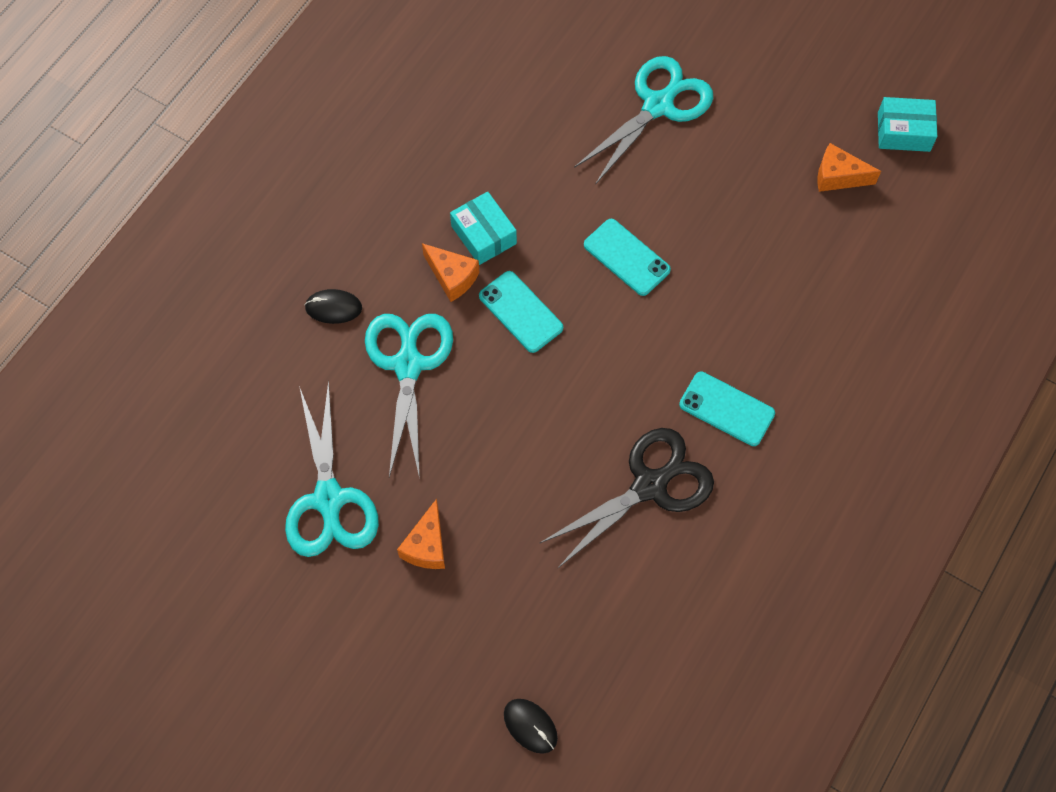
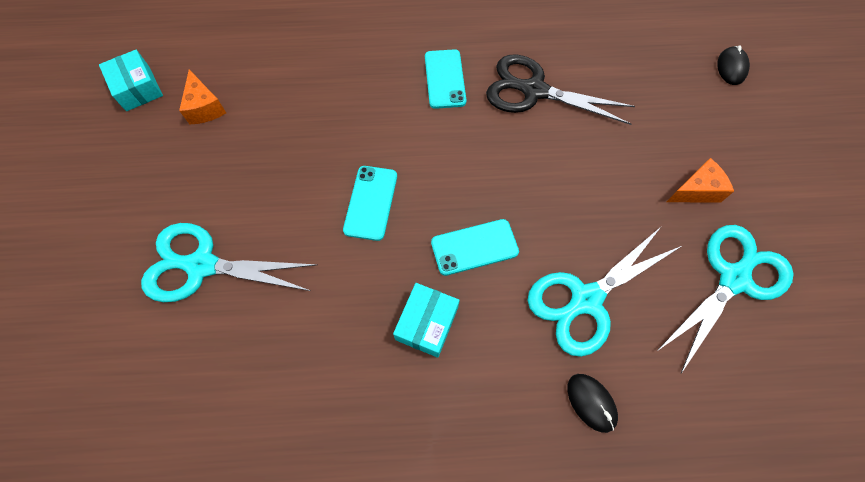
camera: 125 degrees left, 0 degrees up
(452, 277) = (485, 321): orange cheese -> none
(520, 312) = (474, 247): turquoise phone -> turquoise phone turned 60 degrees clockwise

